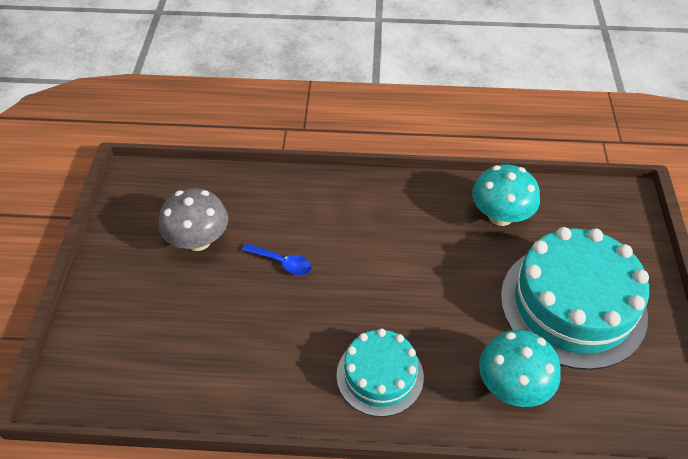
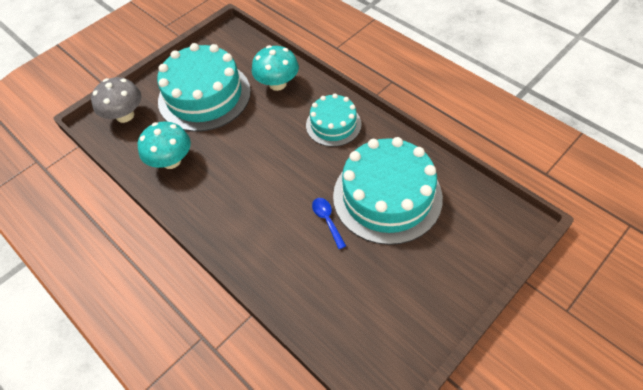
camera: 135 degrees left, 5 degrees up
(198, 240) = (369, 278): grey mushroom -> grey mushroom (125, 115)
(239, 327) = (387, 196): none -> turquoise cake

